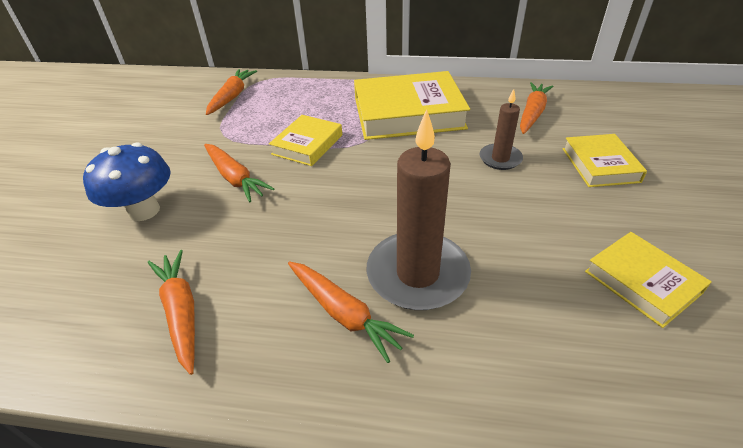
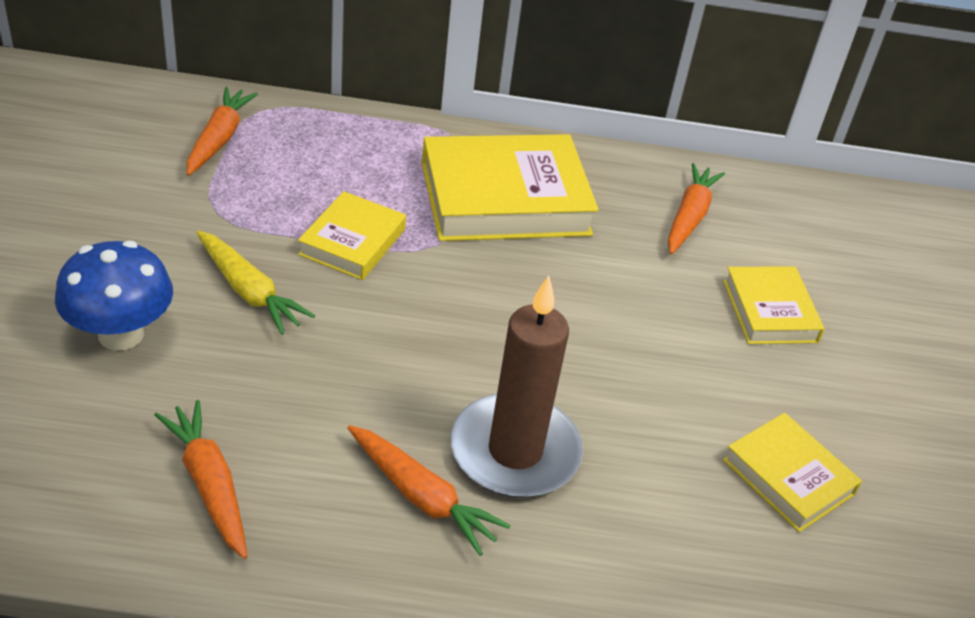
camera: 10 degrees left, 0 degrees up
(235, 178) = (249, 291): orange carrot -> yellow carrot
(500, 159) = (635, 290): brown candle -> none

